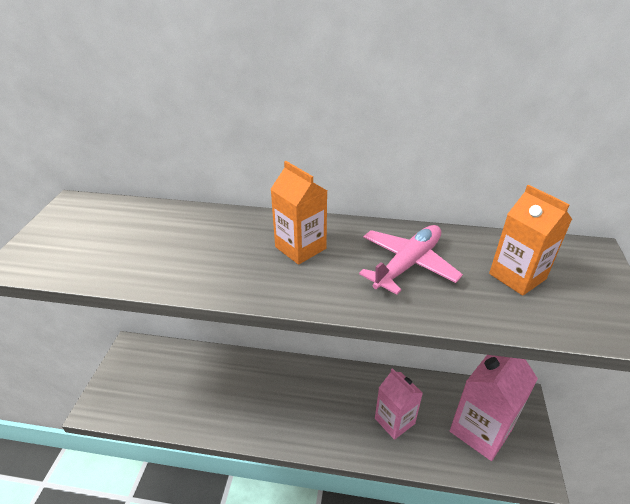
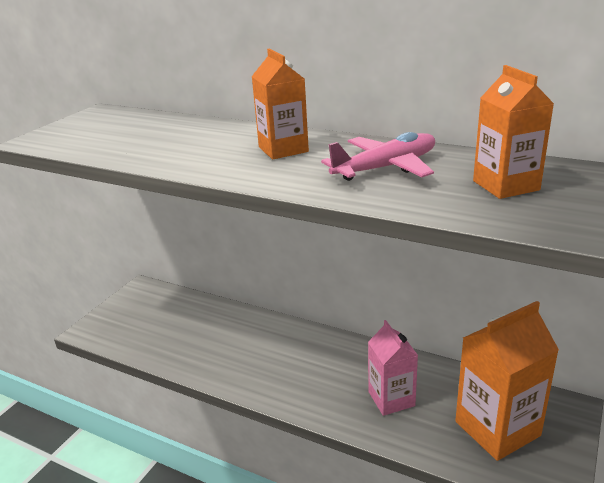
camera: 20 degrees right, 10 degrees down
(480, 430) = (497, 428): pink carton -> orange carton

